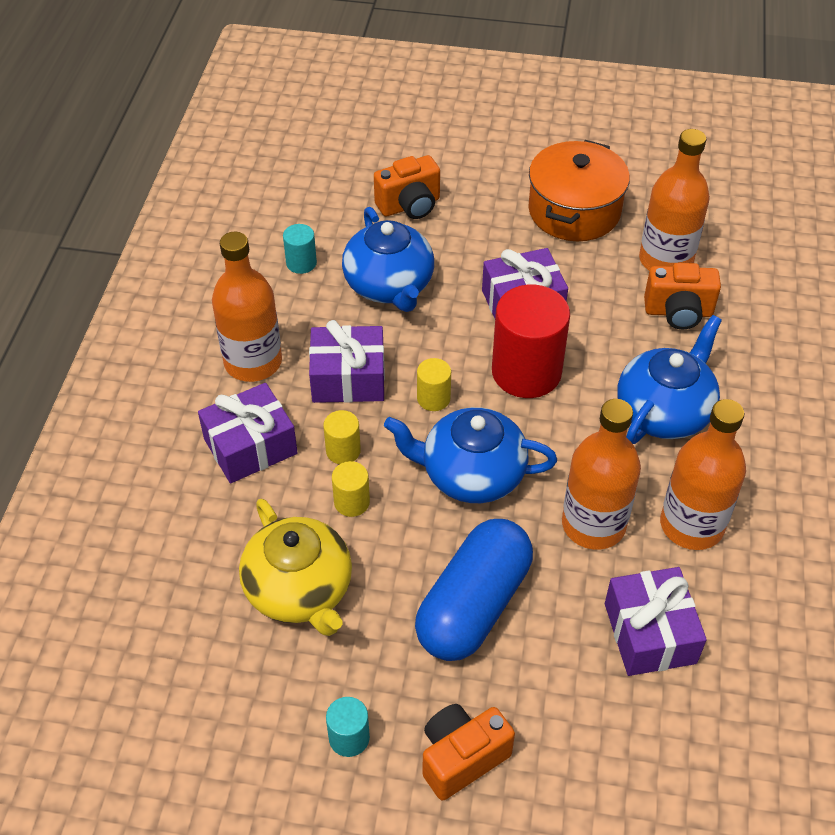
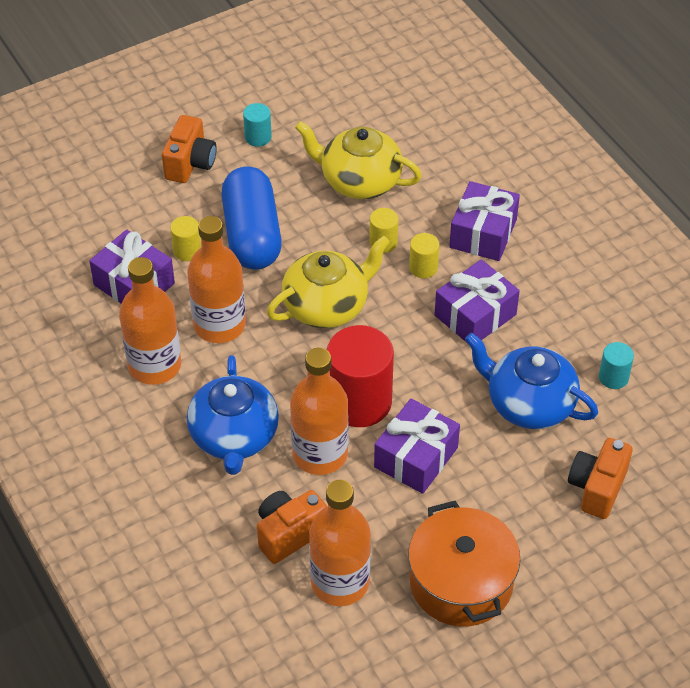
camera: 140 degrees right, 0 degrees up
(253, 362) = (550, 283): orange bottle -> orange bottle (320, 454)
(433, 398) = (403, 339): yellow cylinder -> yellow cylinder (187, 251)
(471, 474) = (327, 306): blue teapot -> yellow teapot

